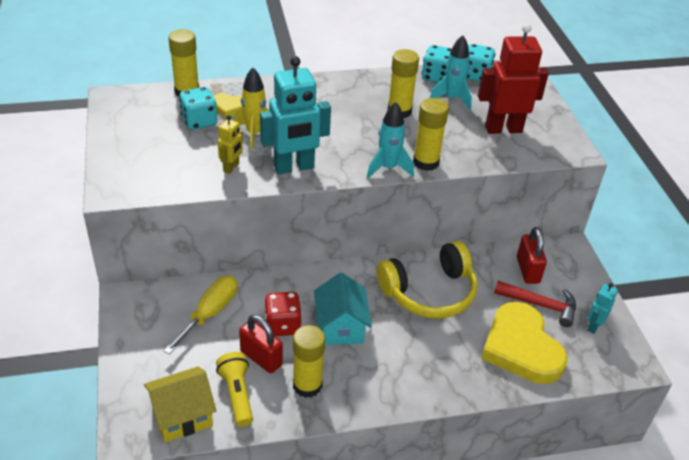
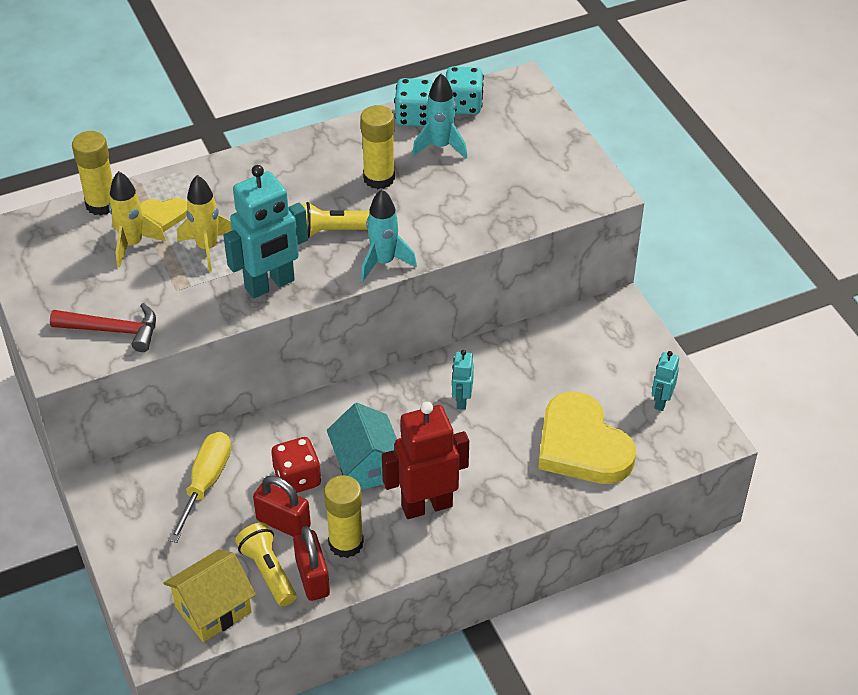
camera: 10 degrees left, 5 degrees up
(199, 121) = (132, 244): turquoise dice -> yellow rocket
(231, 167) = (194, 301): yellow robot -> none
(354, 139) = (332, 231): none -> yellow flashlight
(426, 162) = (427, 244): yellow glue stick -> none
(429, 292) = (461, 400): yellow headphones -> turquoise robot
(503, 129) = (512, 178): red robot -> red robot (426, 505)
(528, 270) = (574, 347): red padlock -> red padlock (312, 578)
(541, 305) = (596, 389): red hammer -> red hammer (113, 330)

